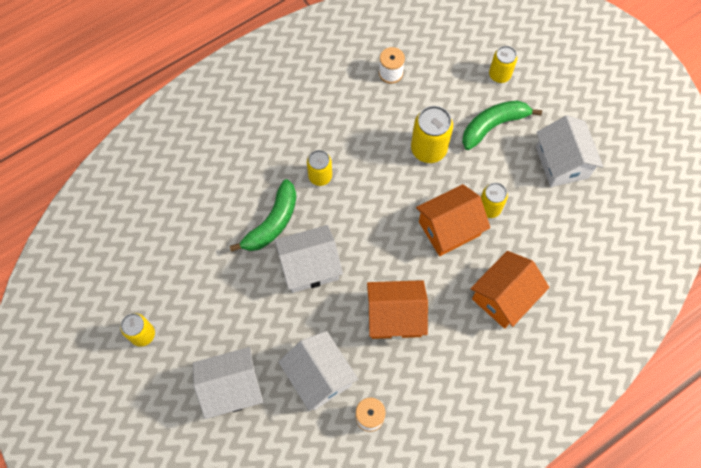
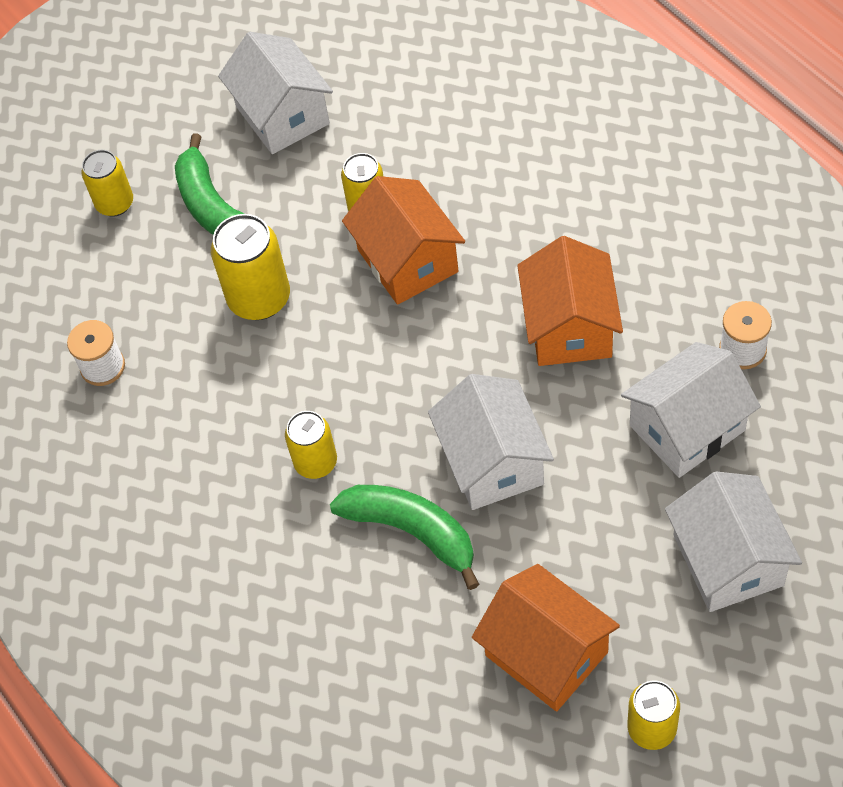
camera: 85 degrees left, 10 degrees down
(504, 297) = (520, 182): orange house -> orange house (546, 653)
(562, 162) = (282, 115): white house -> white house turned 75 degrees clockwise

